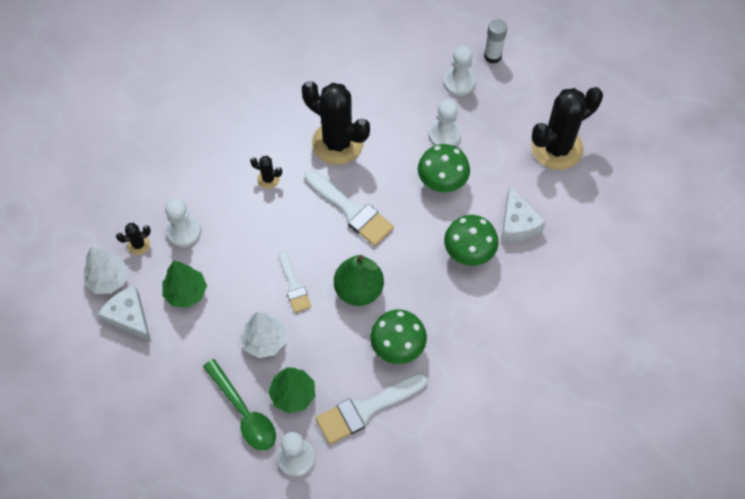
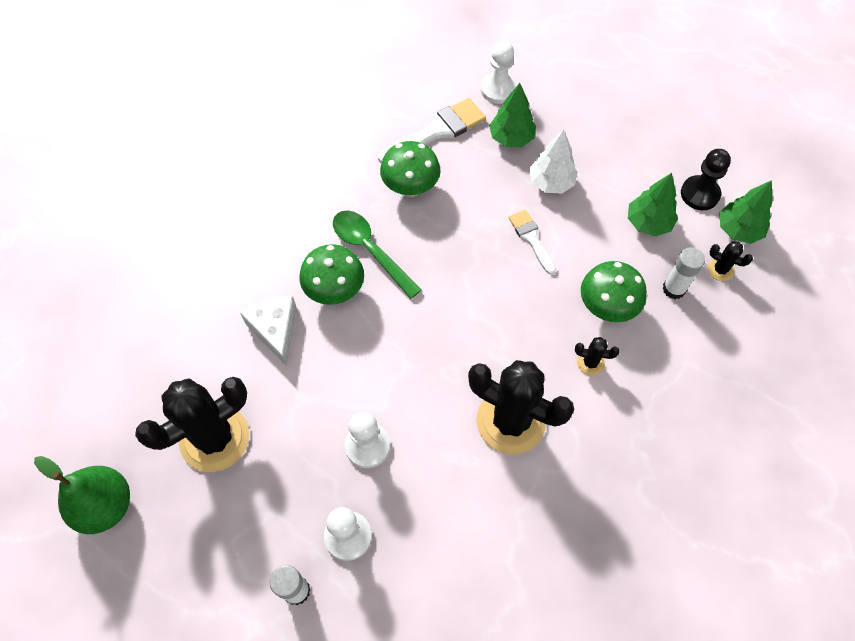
camera: 175 degrees right, 0 degrees up
(108, 279) = (738, 230): white tree -> green tree
(129, 317) = (700, 194): white cheese -> black pawn
(138, 245) = (720, 270): black cactus -> black cactus turned 60 degrees clockwise
(184, 231) = (674, 289): white pawn -> white glue stick
(244, 412) = (555, 120): green spoon -> green spoon (370, 250)
(351, 210) = (479, 330): white brush -> none
(358, 290) = (458, 240): green pear -> green pear (105, 506)
(442, 182) = (369, 377): green mushroom -> green mushroom (606, 307)

